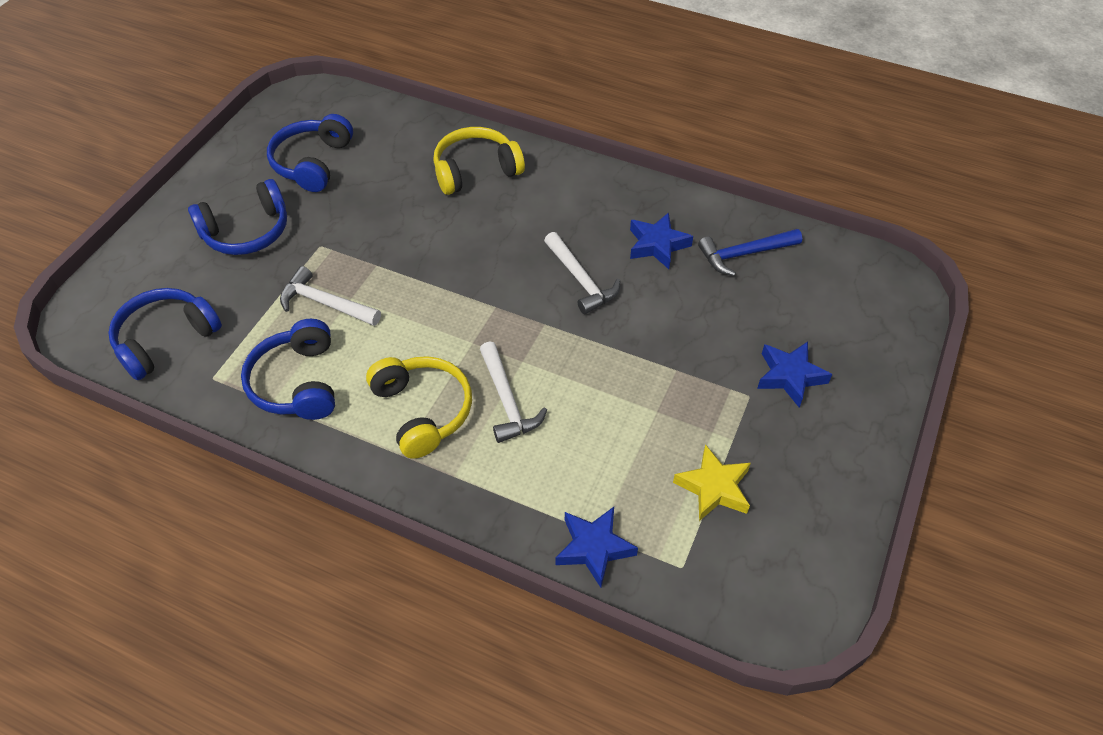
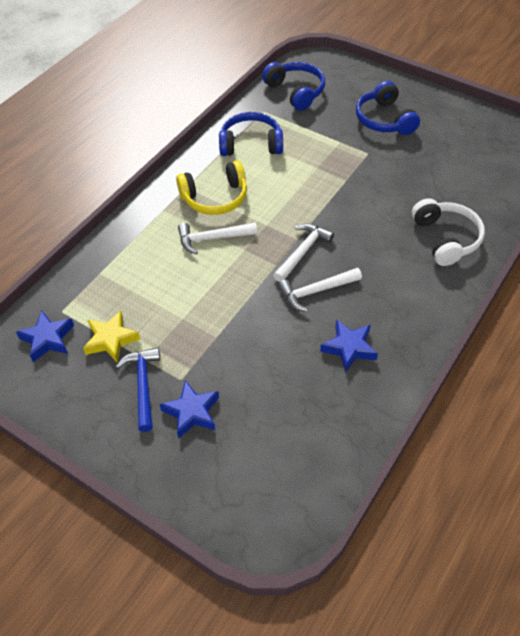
camera: 100 degrees right, 0 degrees up
(312, 163) = (455, 149): blue headphones -> none
(325, 303) = (314, 155): white hammer -> white hammer (303, 252)
(475, 170) = (446, 238): yellow headphones -> white headphones
(594, 548) = (91, 269): blue star -> blue star (48, 339)
(744, 254) = (331, 411): blue hammer -> blue hammer (143, 385)

